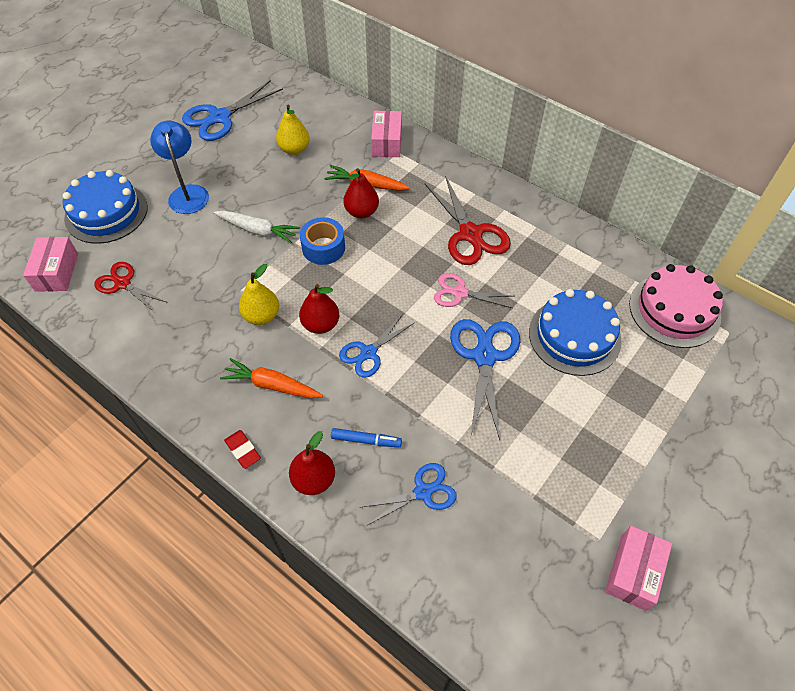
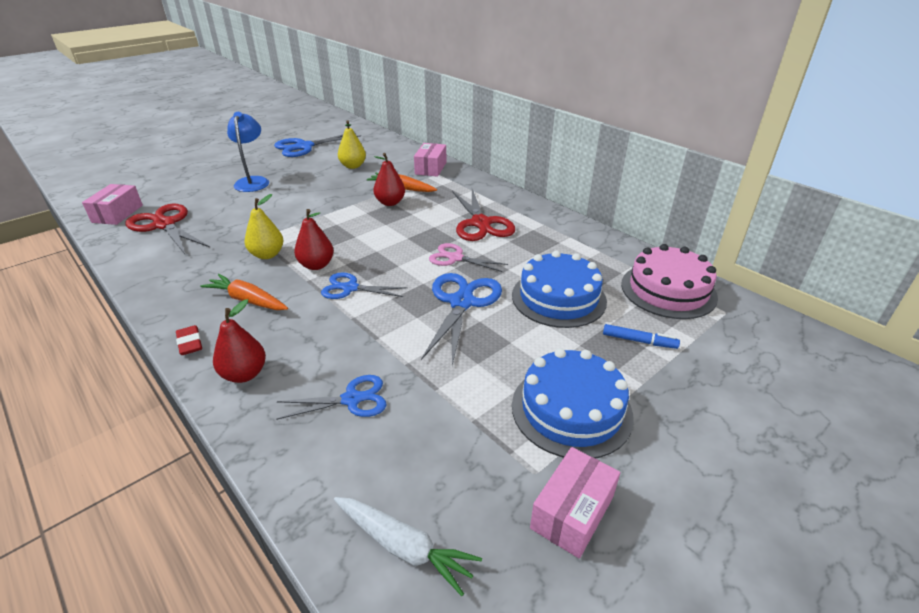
camera: 10 degrees right, 20 degrees down
(106, 212) = (182, 186): blue cake -> blue cake (571, 410)
(123, 284) = (164, 225): red scissors -> red scissors, size x1.59
(258, 230) = (296, 205): white carrot -> white carrot (404, 547)
(323, 248) = (346, 220): blue tape -> none
(365, 440) = (313, 350): blue marker -> blue marker (638, 341)
(368, 353) = (350, 288): blue scissors -> blue scissors turned 45 degrees clockwise

